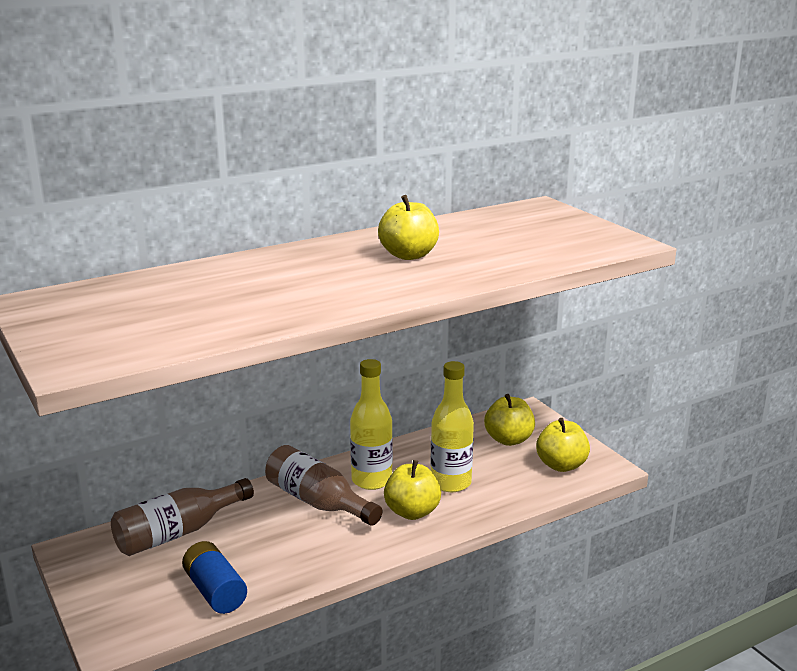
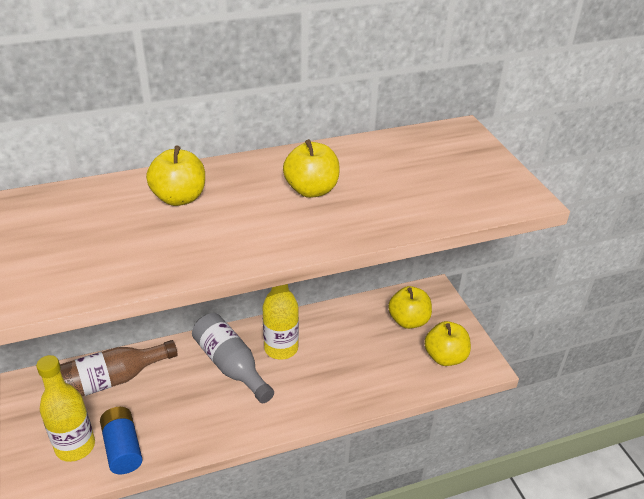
camera: 10 degrees right, 15 degrees up
(318, 502) = (231, 365): brown bottle -> grey bottle
(412, 512) = (304, 389): yellow apple -> yellow apple (179, 198)
(451, 483) = (345, 362): yellow bottle -> yellow bottle (75, 446)

